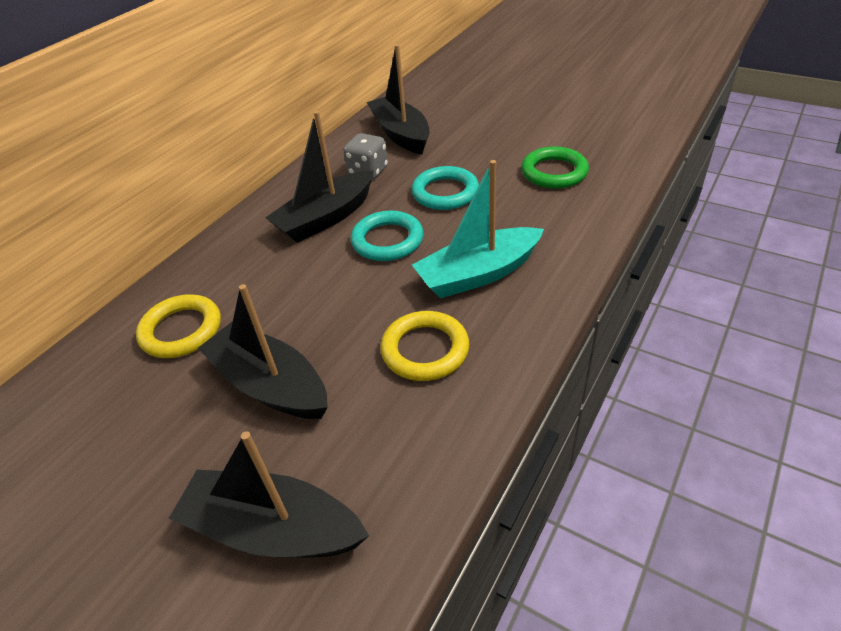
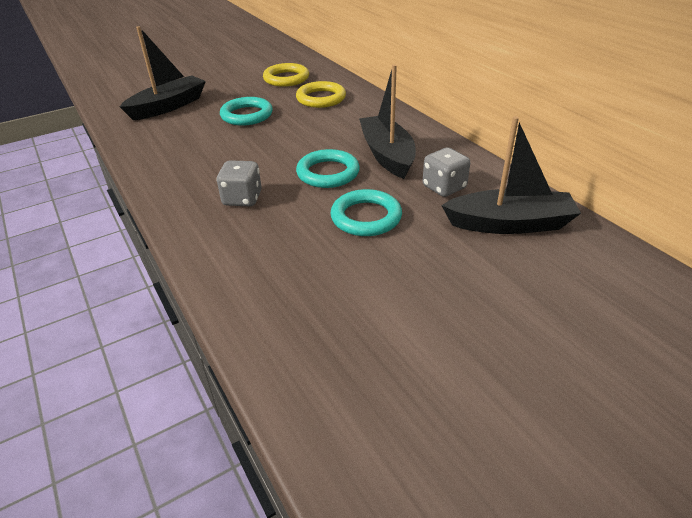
camera: 115 degrees right, 5 degrees down
(270, 385) = (247, 115): black boat -> turquoise ring
(425, 350) = (206, 160): yellow ring -> yellow ring (286, 78)
(478, 274) = (242, 199): turquoise boat -> grey dice
(554, 172) = (332, 300): green ring -> none

